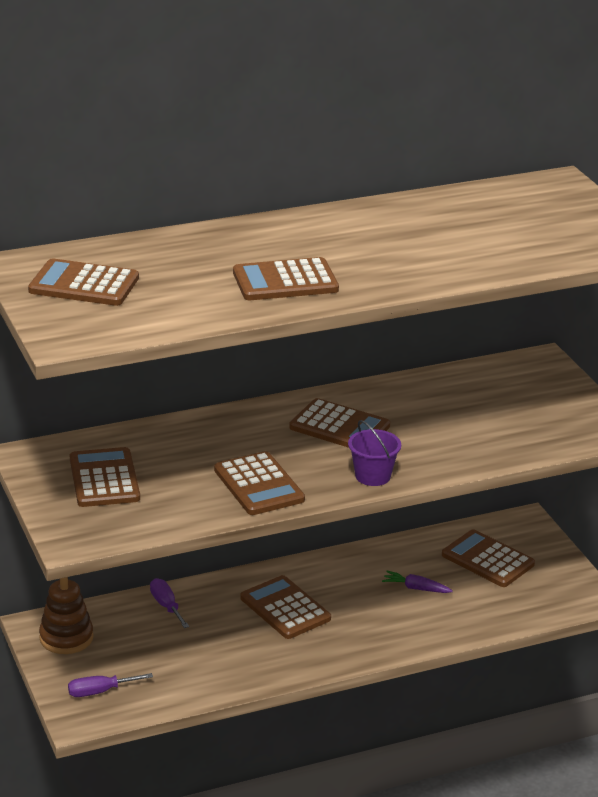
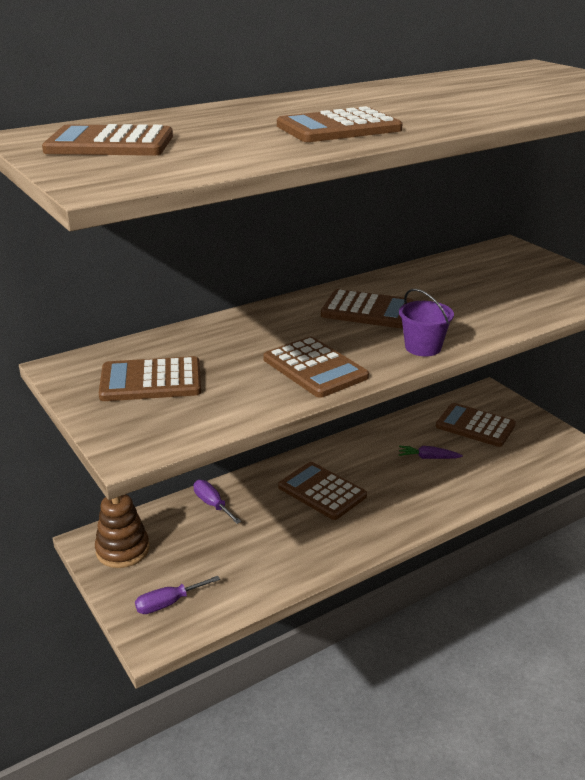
camera: 10 degrees left, 0 degrees up
(104, 479) = (151, 381): brown calculator -> brown calculator turned 75 degrees counterclockwise

